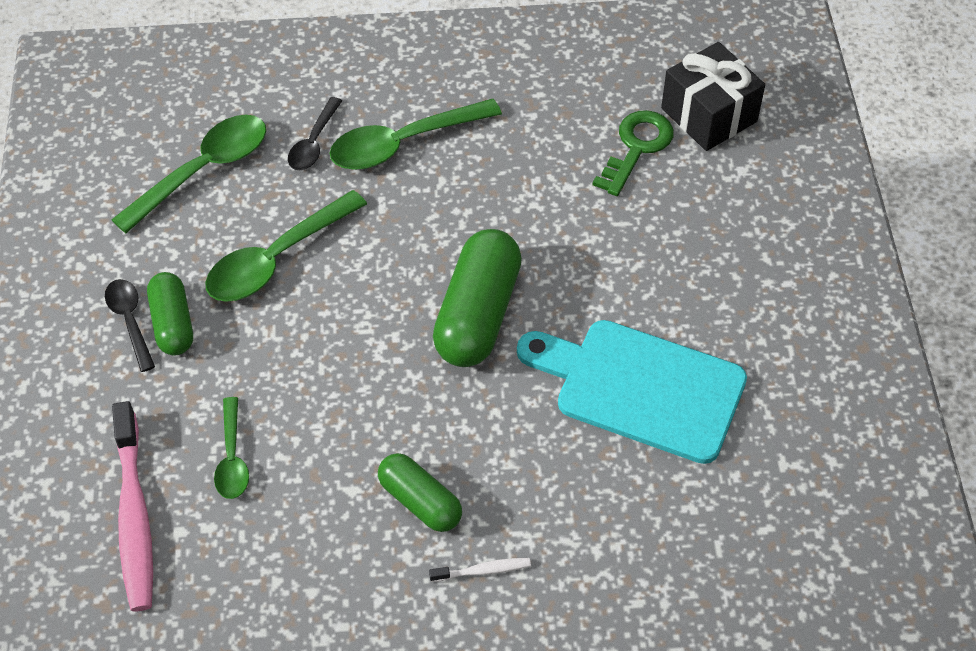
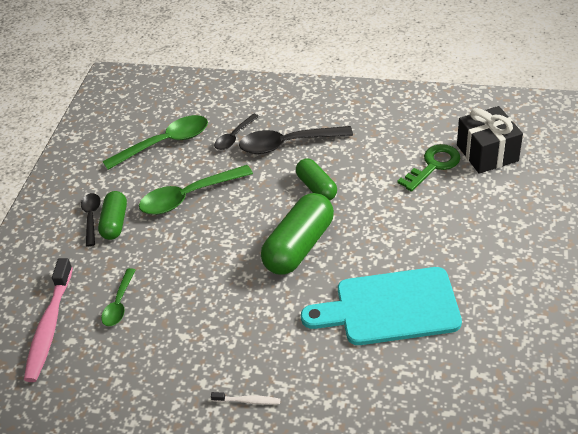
camera: 20 degrees right, 10 degrees down
(404, 143) = (288, 144): green spoon -> black spoon
(420, 501) = (223, 350): green capsule -> green capsule (316, 187)
(640, 388) = (390, 307): turquoise cutting board -> turquoise cutting board turned 45 degrees counterclockwise

